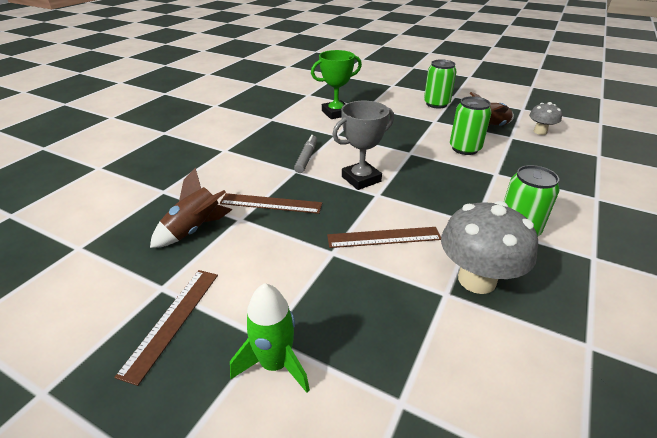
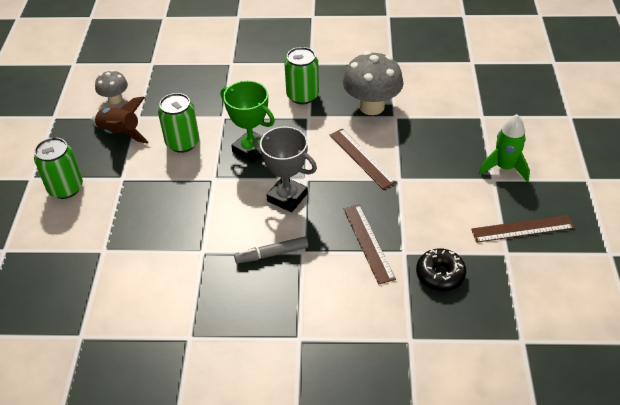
camera: 115 degrees left, 10 degrees up
(194, 230) = (440, 275): brown rocket -> black donut
(336, 113) = (138, 275): green trophy -> green trophy (251, 149)

